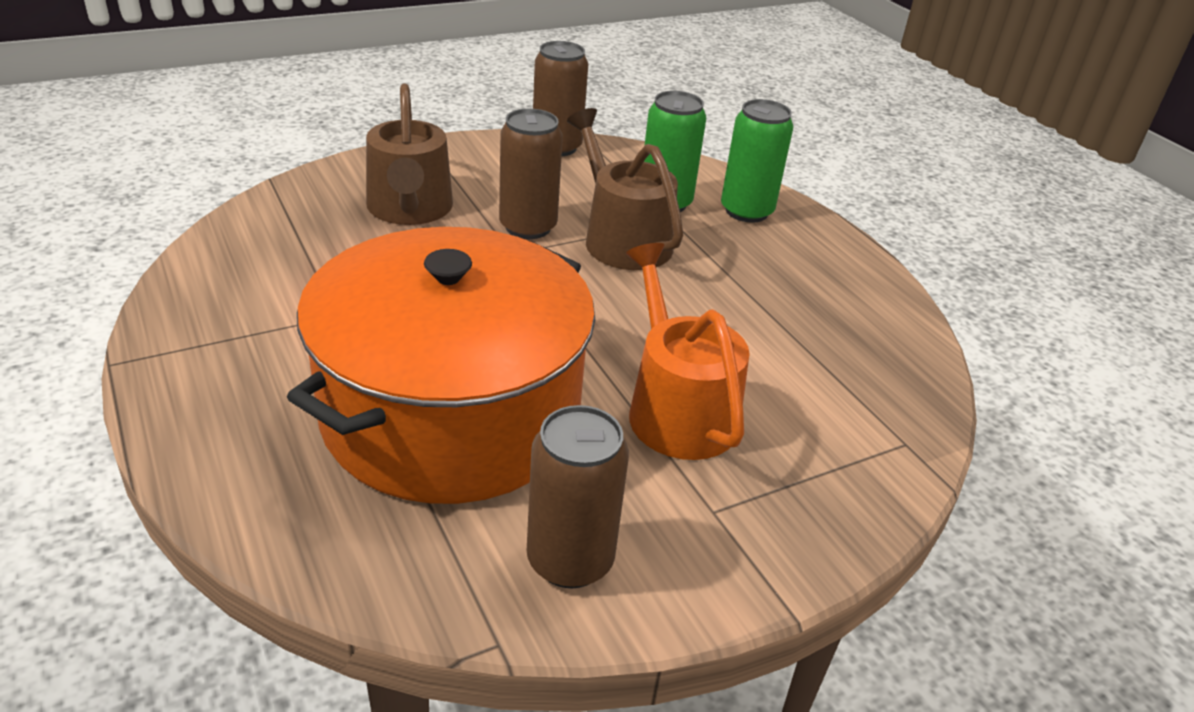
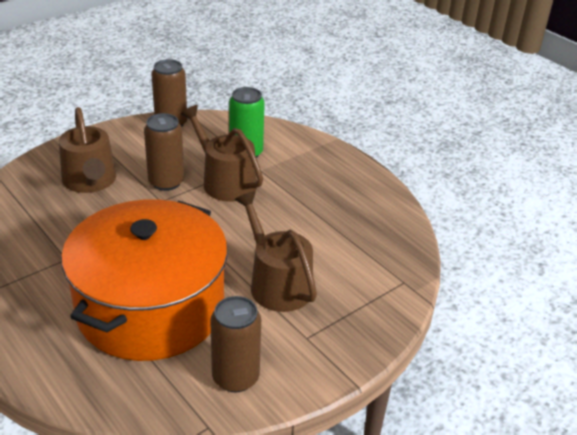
camera: 10 degrees left, 0 degrees up
(677, 409) = (277, 283): orange watering can -> brown watering can
(746, 211) = (296, 151): green can -> none

